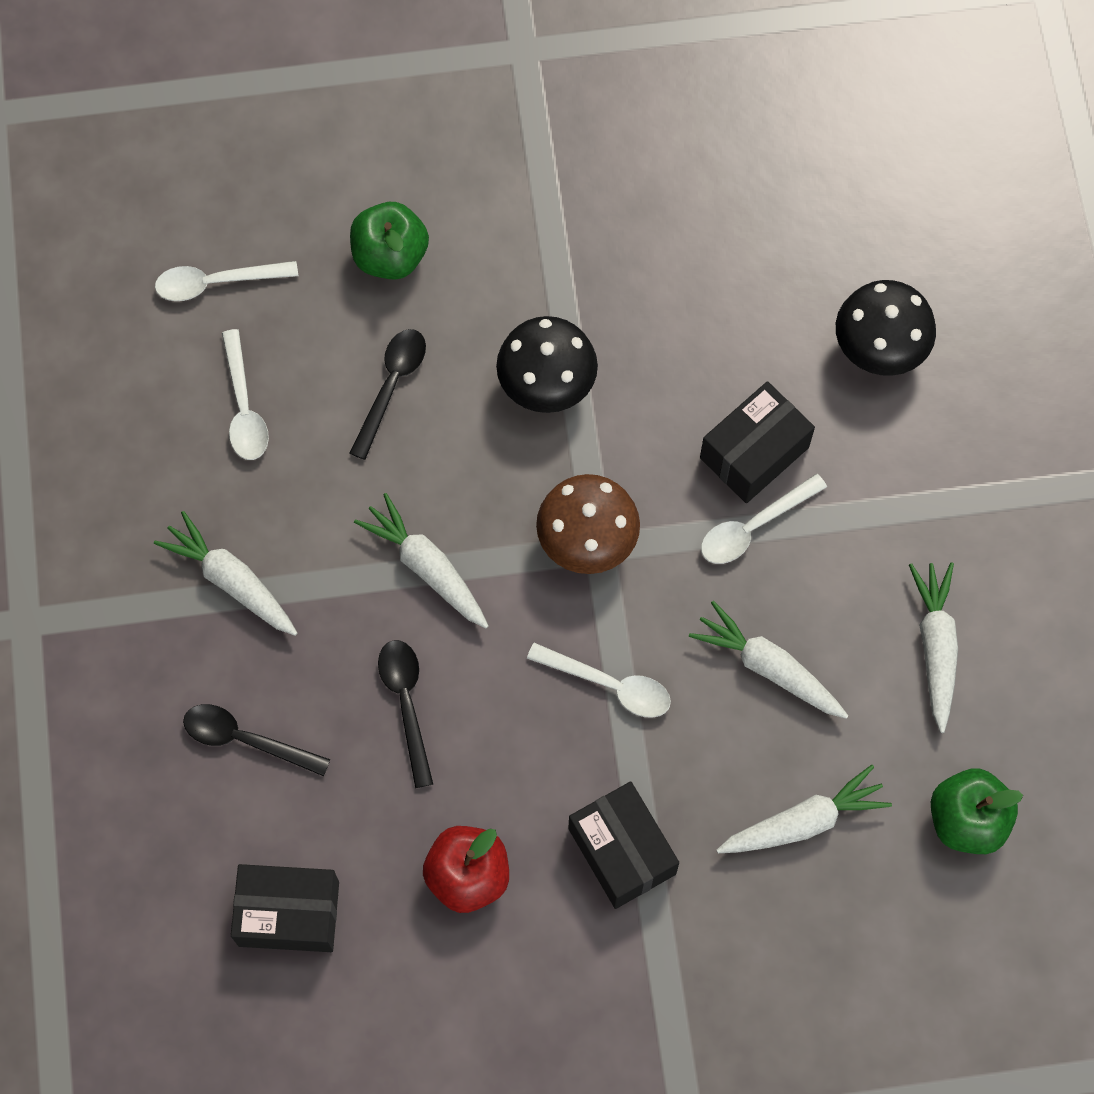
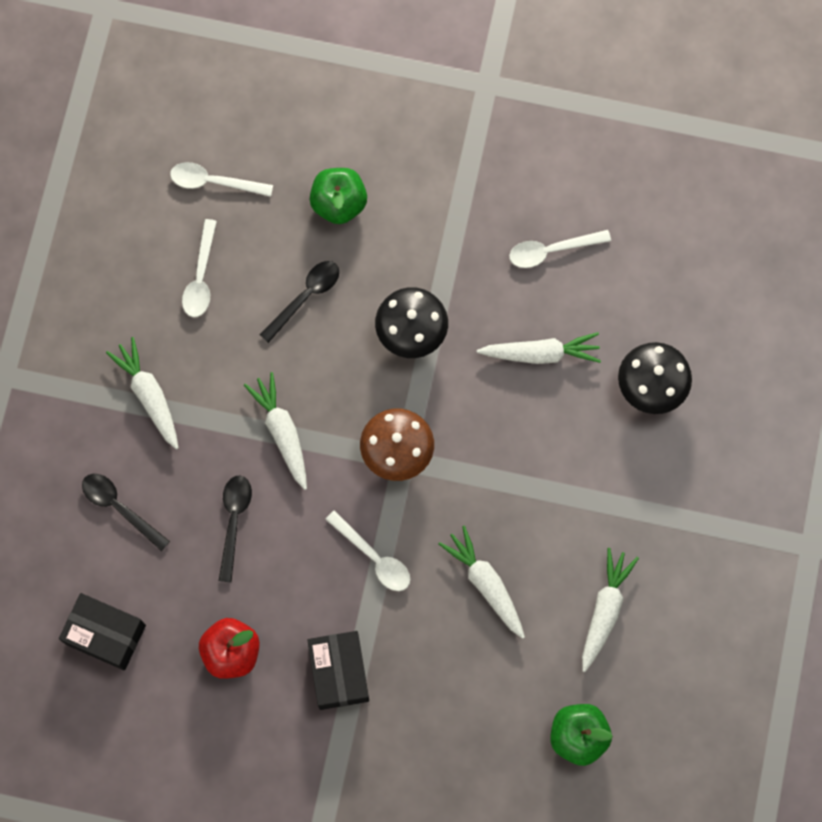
camera: 20 degrees right, 5 degrees up
(753, 526) = (514, 482): white spoon -> white spoon (551, 250)
(754, 453) = (535, 431): black box -> none
(803, 821) = (467, 697): white carrot -> white carrot (540, 353)

